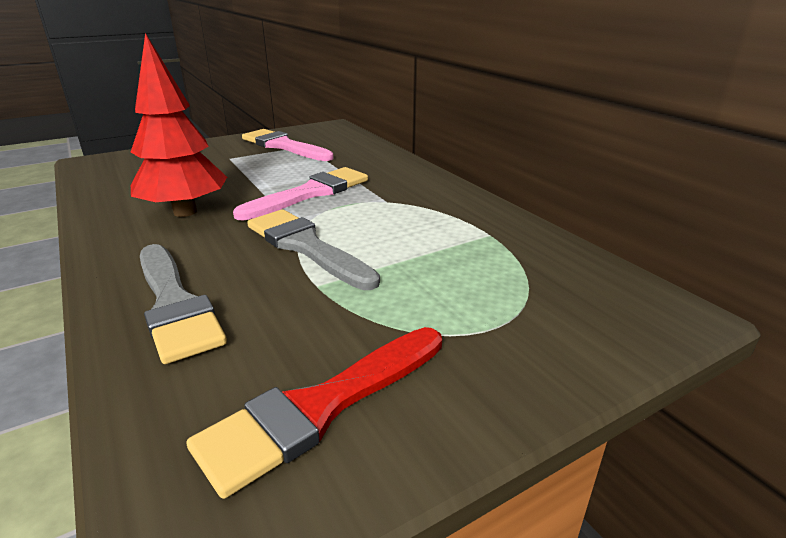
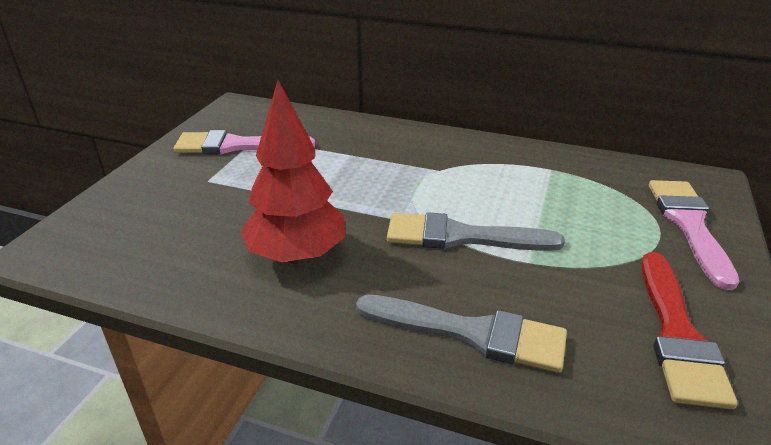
camera: 40 degrees left, 5 degrees up
(310, 193) = (367, 187): pink brush -> pink brush (689, 225)

